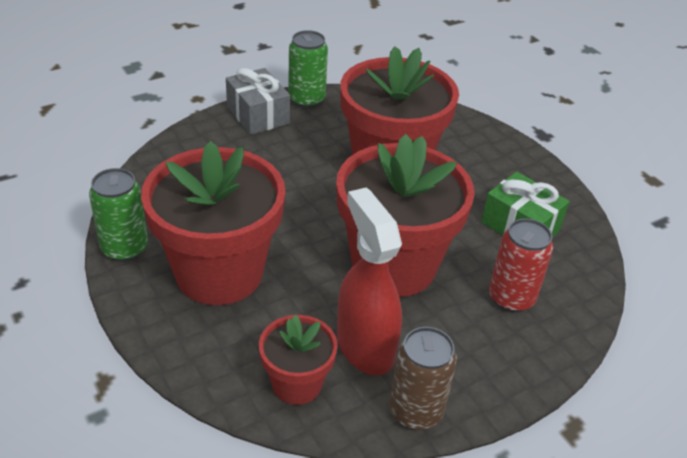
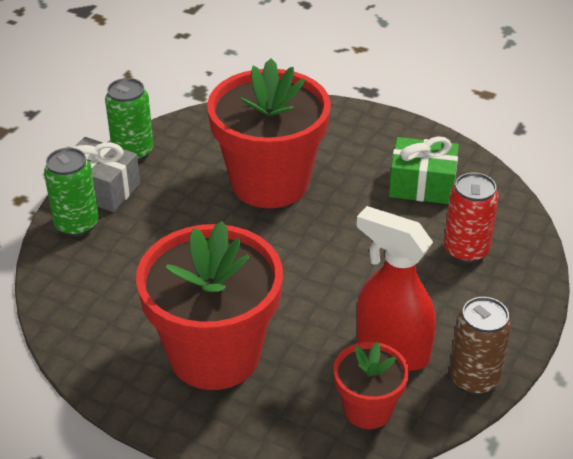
camera: 30 degrees left, 0 degrees up
(125, 248) = (106, 378): green can -> green can (77, 224)
(393, 266) = (353, 271): red flower pot -> none

